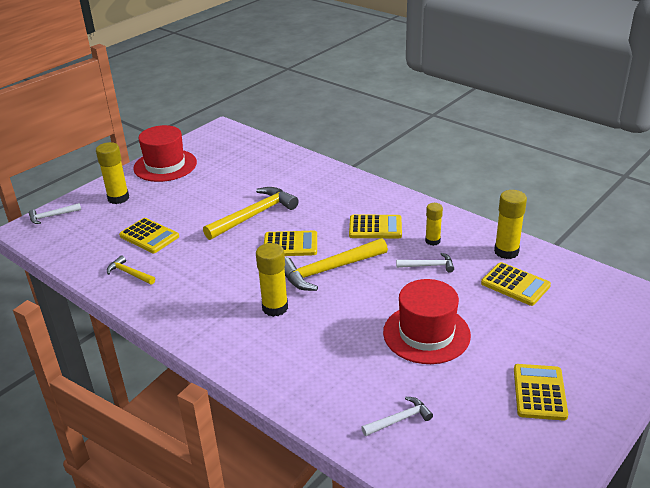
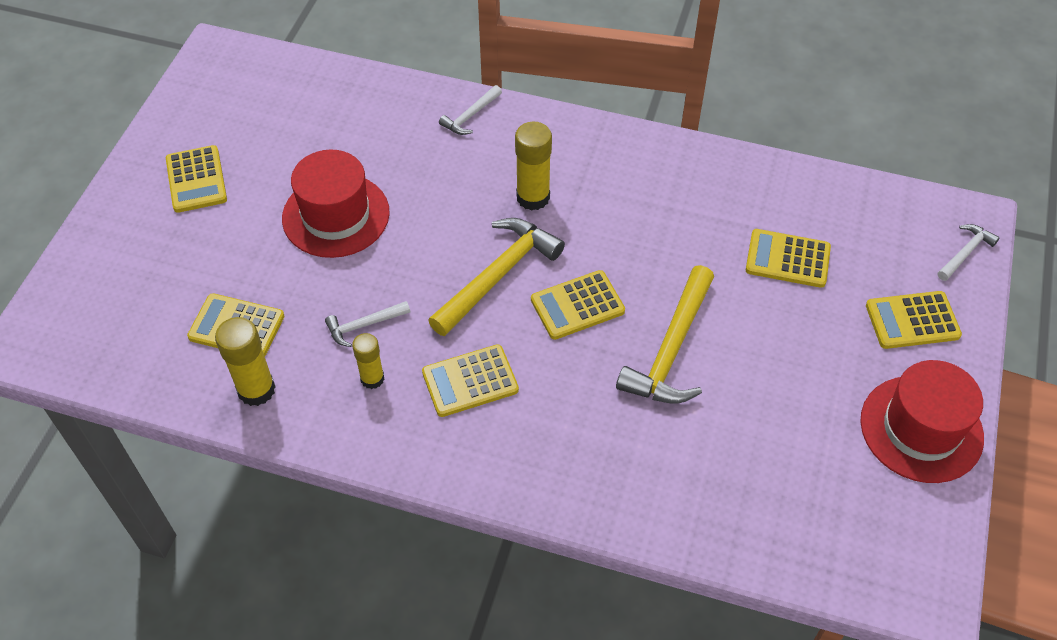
camera: 155 degrees right, 20 degrees up
(118, 198) = (912, 320): yellow glue stick -> yellow calculator
(129, 273) = (752, 191): yellow hammer -> none
(399, 419) = (335, 112): white hammer -> white hammer (470, 116)

